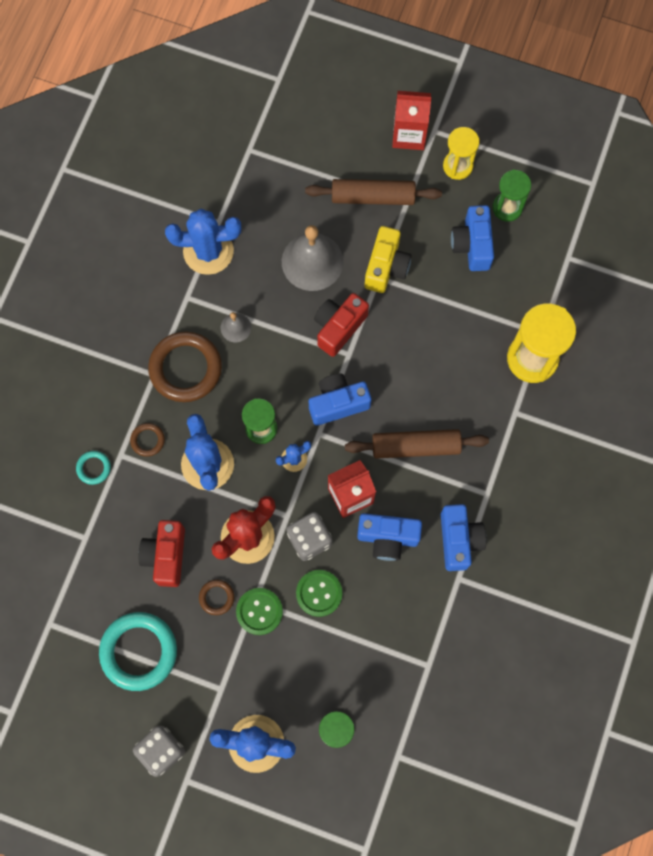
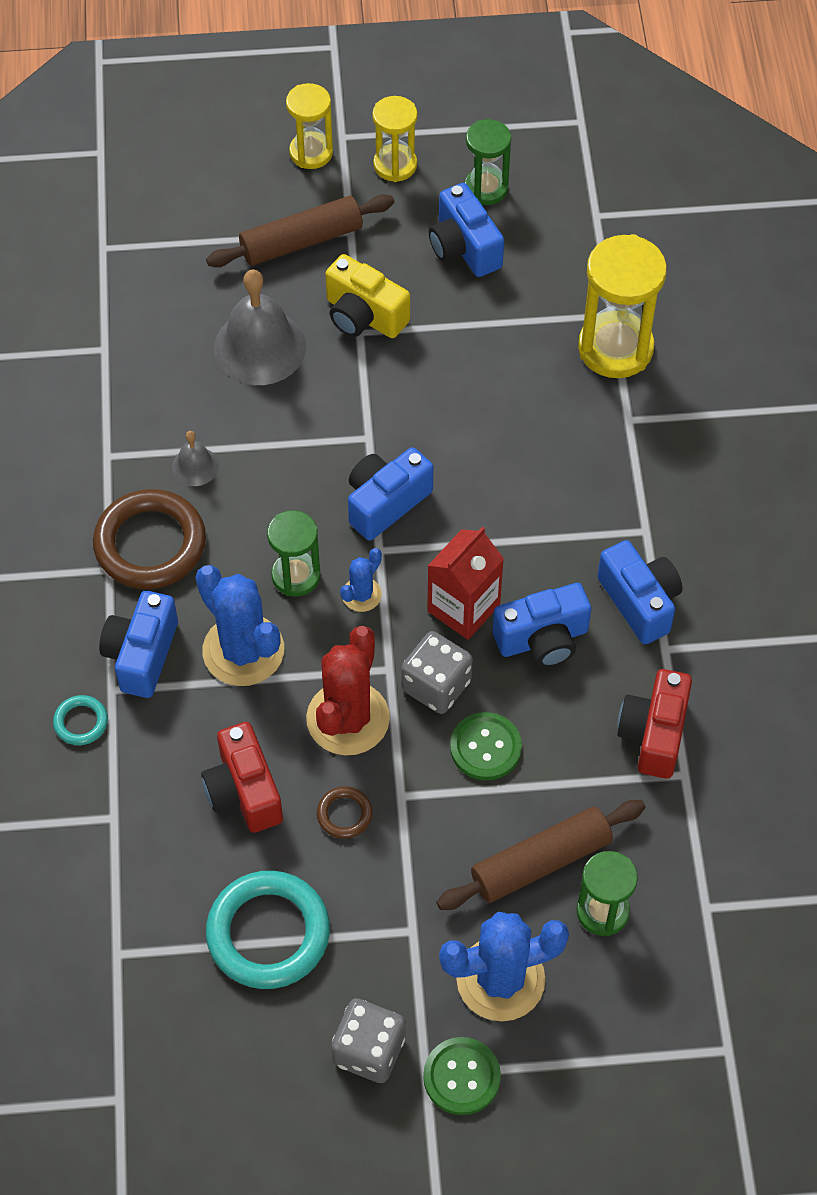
camera: 25 degrees left, 15 degrees down
(147, 440) = (142, 655): brown ring -> blue camera
(208, 251) = (108, 389): blue cactus -> none
(259, 611) = (414, 806): green button -> green button (461, 1077)
(338, 327) = (338, 411): red camera -> red camera (653, 734)
(386, 267) = (364, 316): yellow camera -> yellow camera turned 135 degrees clockwise
(409, 134) = (311, 152): red carton -> yellow hourglass
(416, 447) = (520, 513): brown rolling pin -> brown rolling pin (541, 862)

